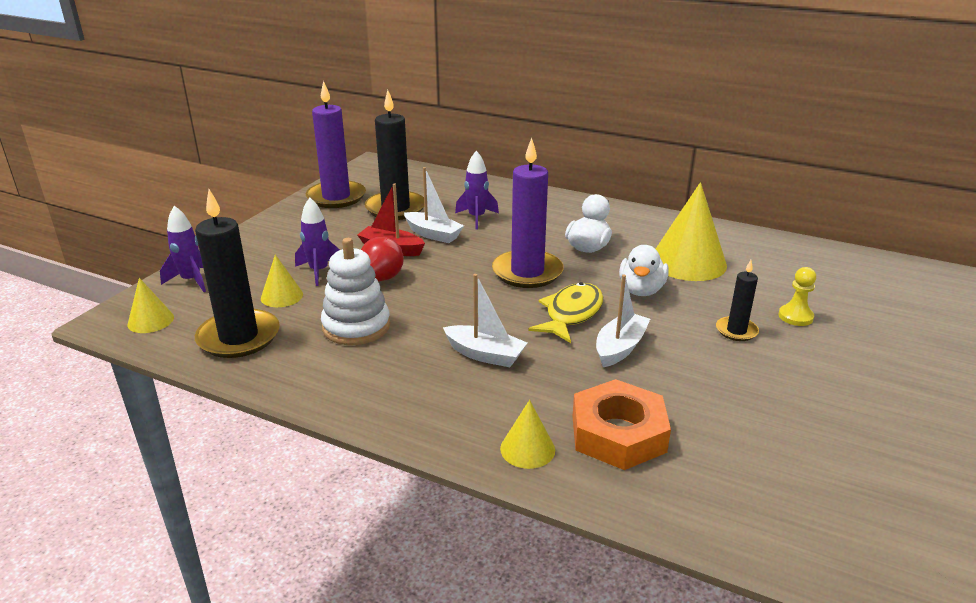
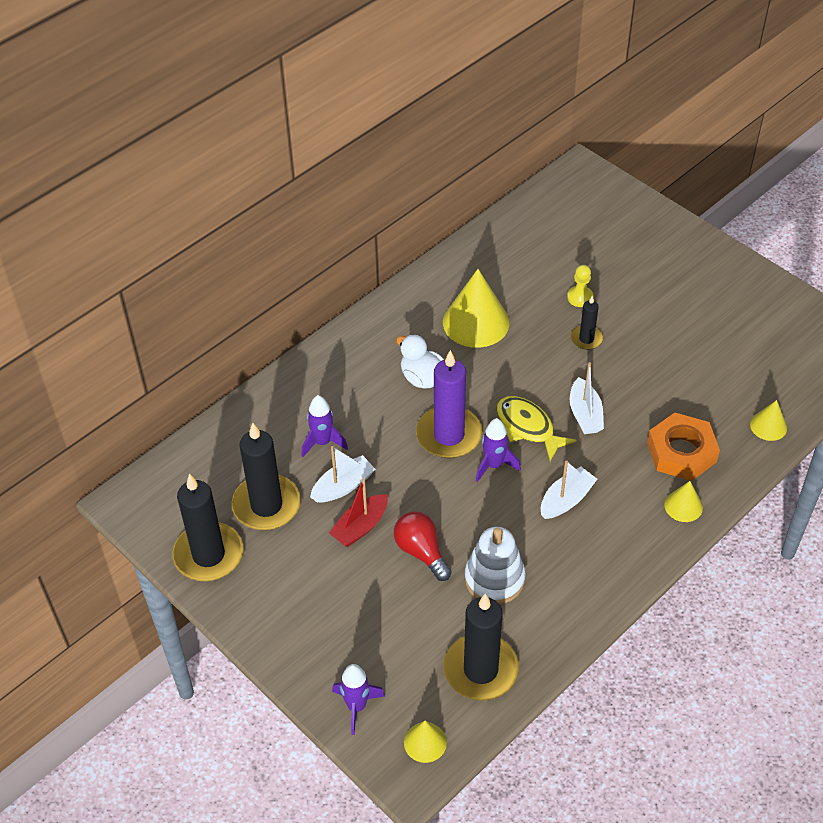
camera: 70 degrees left, 20 degrees up
(282, 296) = (419, 630): yellow cone -> yellow cone (768, 426)
(319, 271) = (382, 594): purple rocket -> purple rocket (494, 465)
(336, 197) = (208, 555): purple candle -> black candle
(620, 348) = (585, 414): white boat -> white boat turned 150 degrees counterclockwise
(641, 290) = (509, 370): white duck -> none

